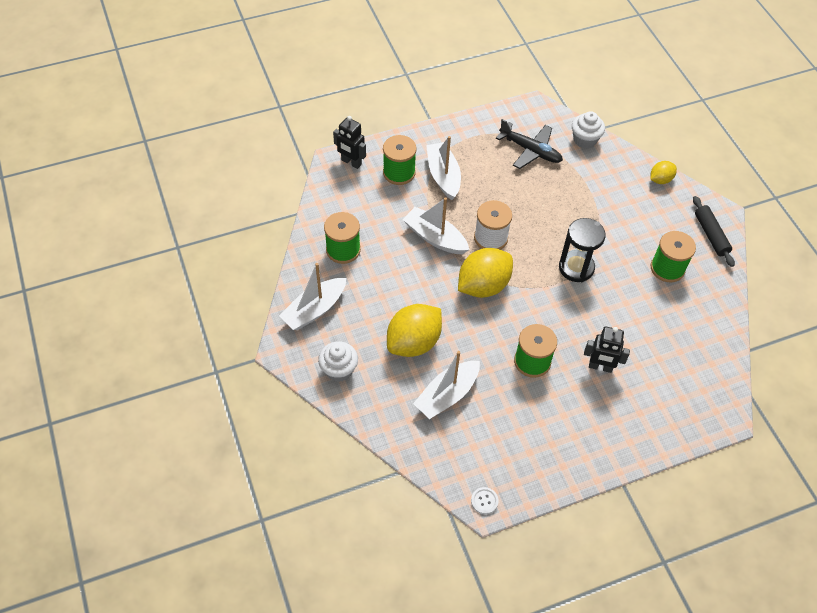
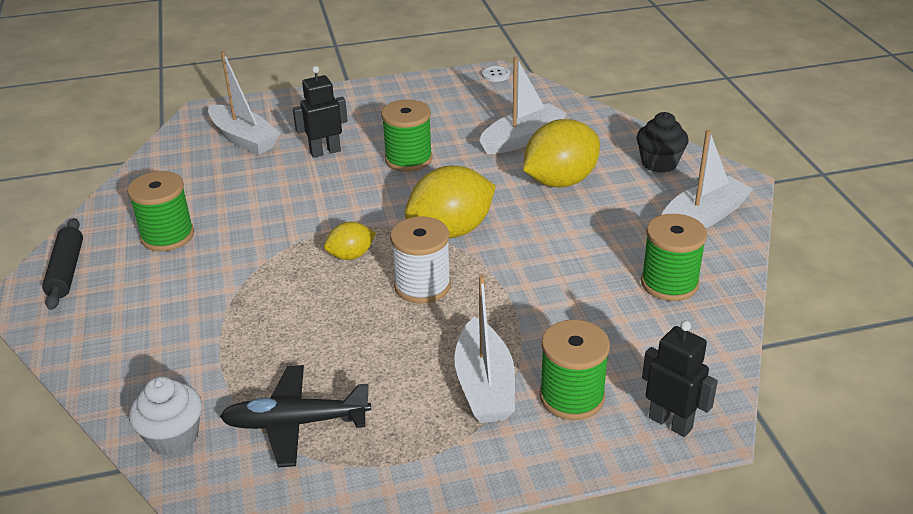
camera: 170 degrees left, 20 degrees down
(339, 370) = (659, 163): white cupcake -> black cupcake
(435, 238) = (515, 291): white boat -> white boat (244, 139)
(530, 150) = (296, 423): black plane -> black plane turned 45 degrees counterclockwise
(576, 268) = (303, 243): black hourglass -> none
(600, 367) = (325, 152): black robot -> black robot turned 45 degrees counterclockwise
(660, 179) = (80, 354): yellow lemon -> yellow lemon (351, 255)

